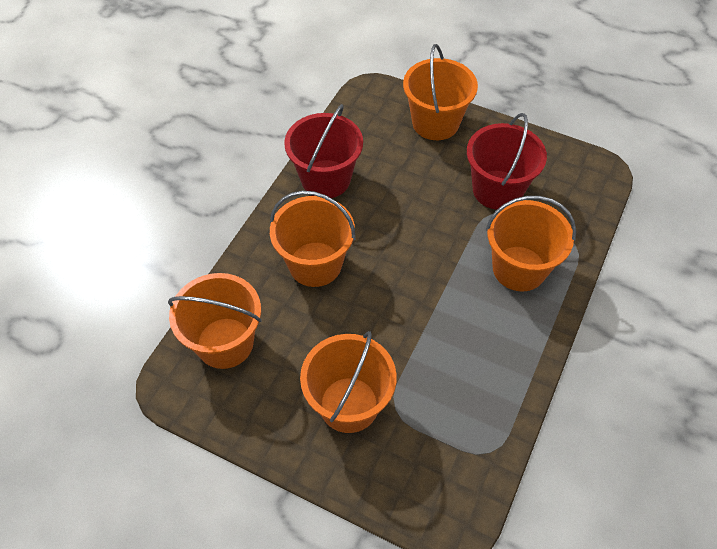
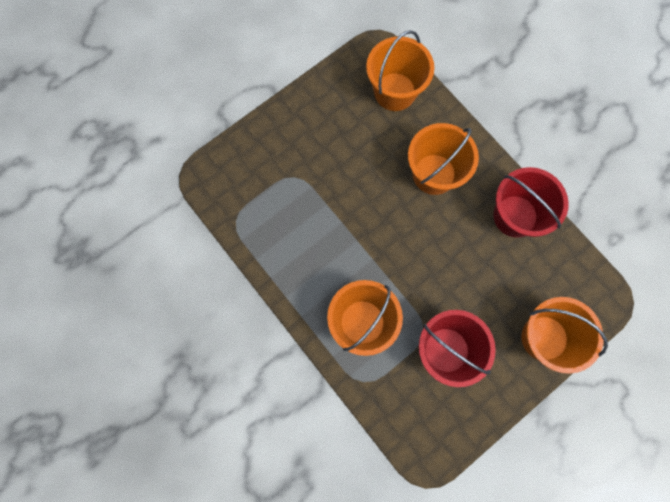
camera: 115 degrees right, 20 degrees up
(349, 404) = (312, 150): orange bucket -> none

